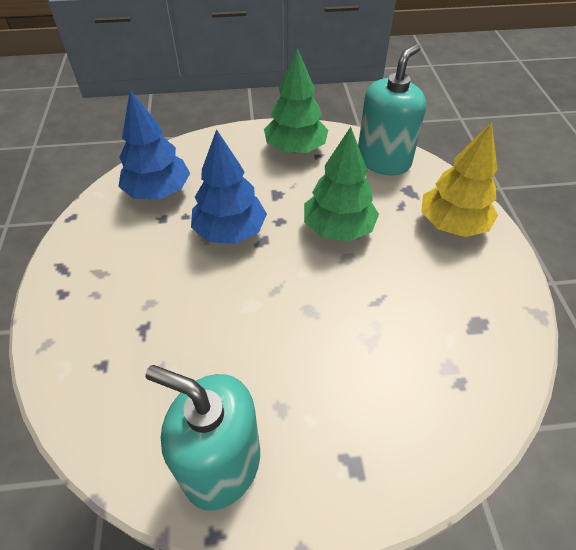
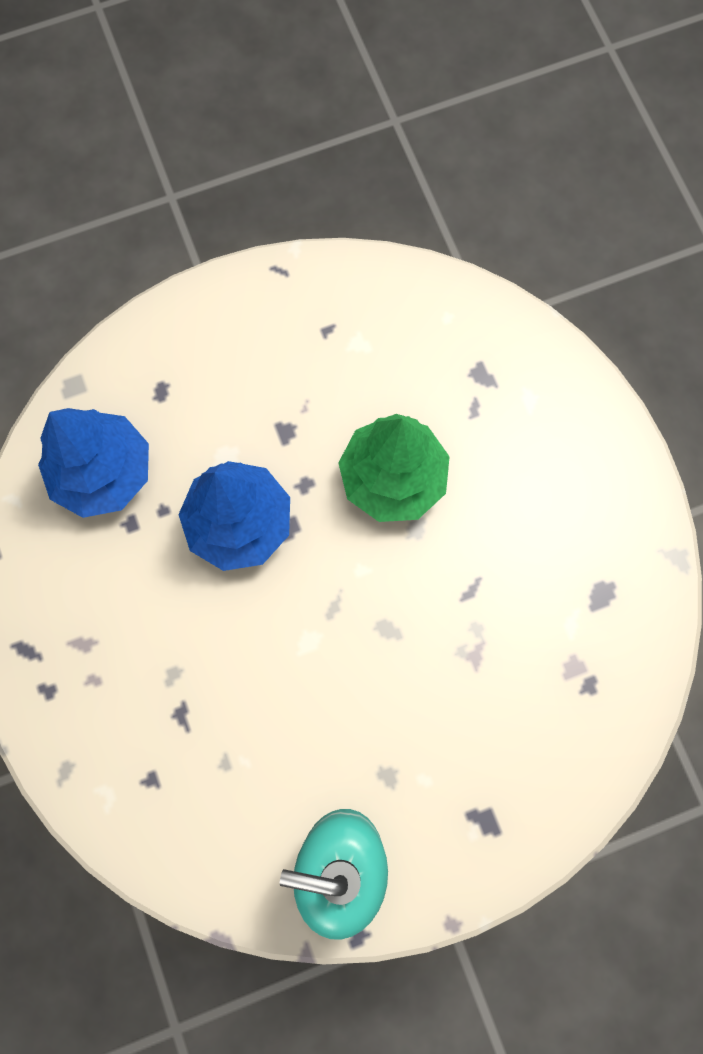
camera: 15 degrees left, 25 degrees up
(295, 149) = (287, 324): green tree -> none
(383, 161) = (432, 318): turquoise soap dispenser -> none
(452, 224) = (552, 428): yellow tree -> none

